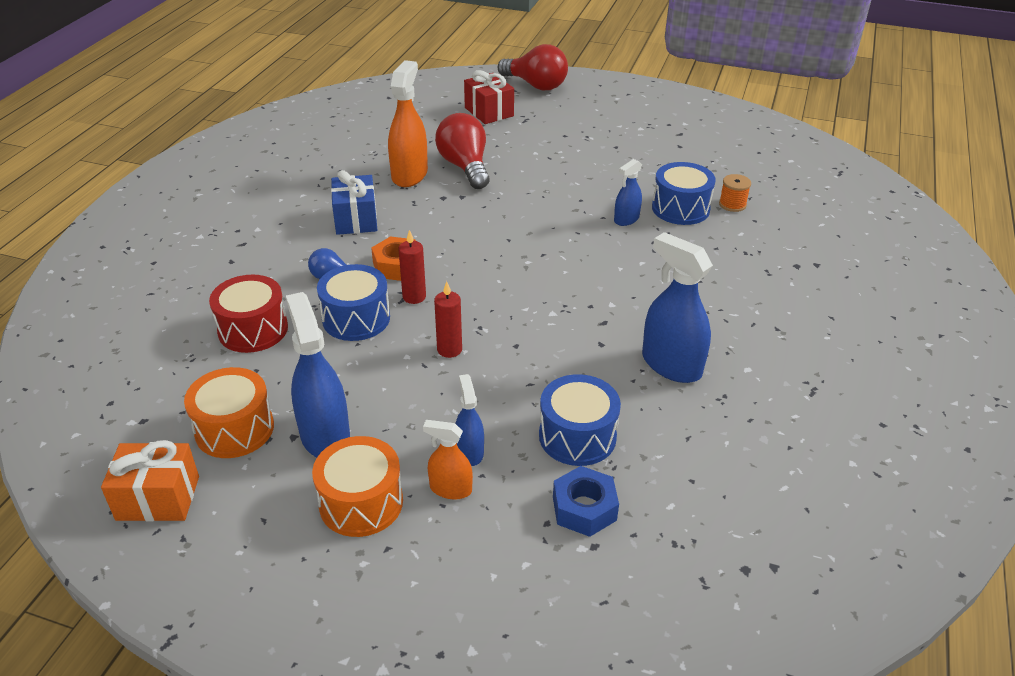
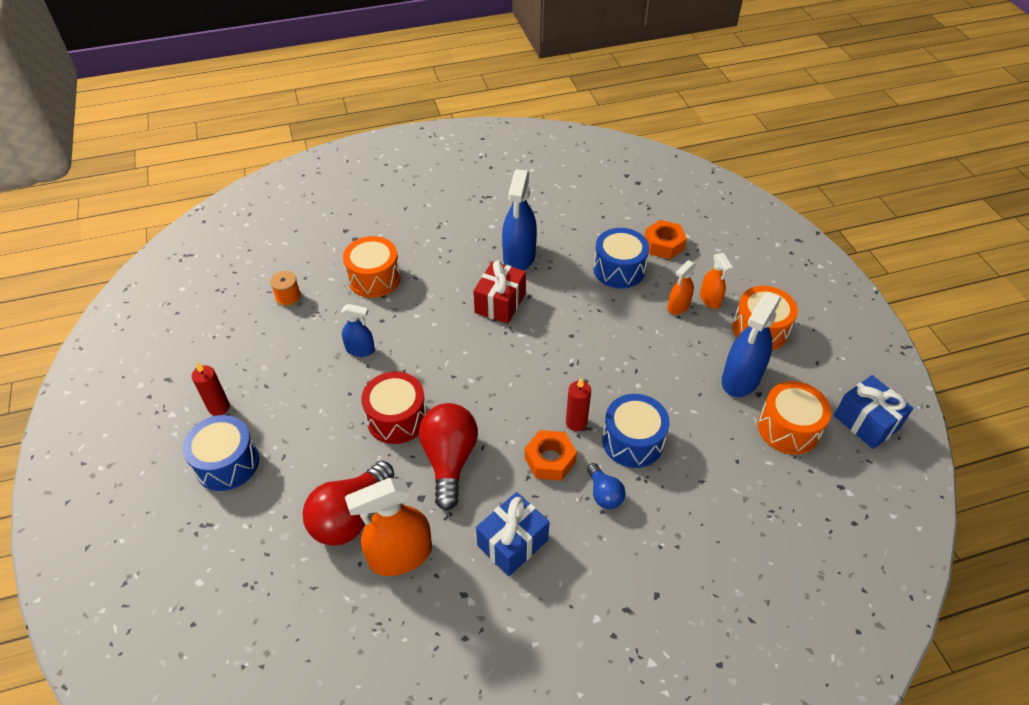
camera: 125 degrees left, 10 degrees up
(158, 498) = (866, 422): orange gift -> blue gift
(253, 329) = (708, 498): red drum -> red drum (397, 418)
(449, 350) = (609, 366): red candle -> red candle (219, 407)
(469, 452) = (678, 306): blue spray bottle -> orange spray bottle
(489, 112) = (204, 573): red gift -> red gift (500, 303)
(535, 85) = (98, 568): red light bulb -> red light bulb (449, 460)
(584, 508) = (664, 245): blue nut -> orange nut
(680, 208) = (317, 324): blue drum -> blue drum (227, 463)
(719, 256) = (374, 278): none -> orange drum

